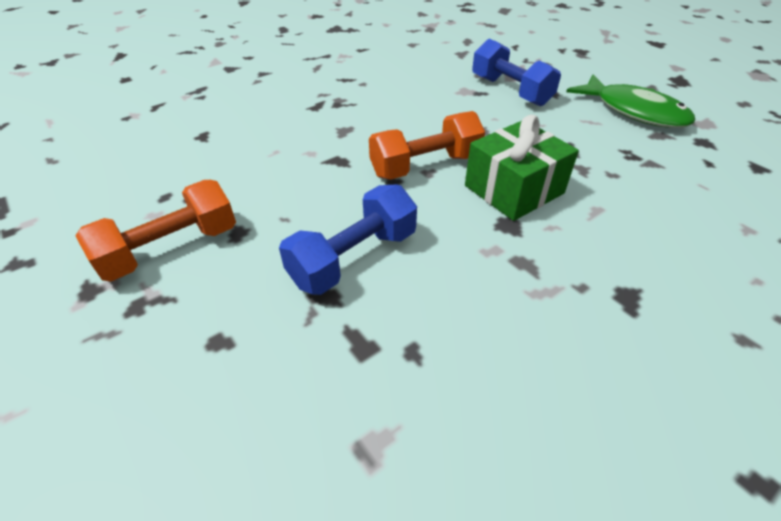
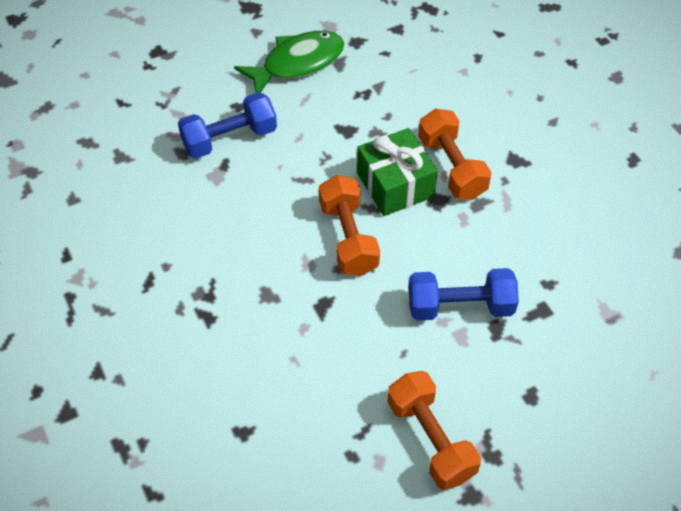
camera: 80 degrees left, 10 degrees up
(354, 258) = (460, 306): blue dumbbell -> blue dumbbell turned 60 degrees counterclockwise
(570, 232) = (451, 167): none -> orange dumbbell

